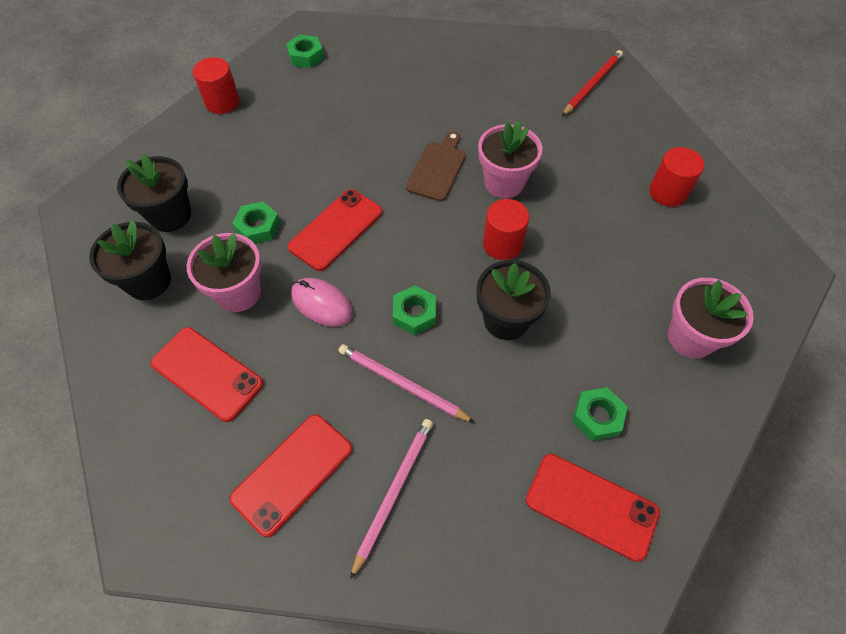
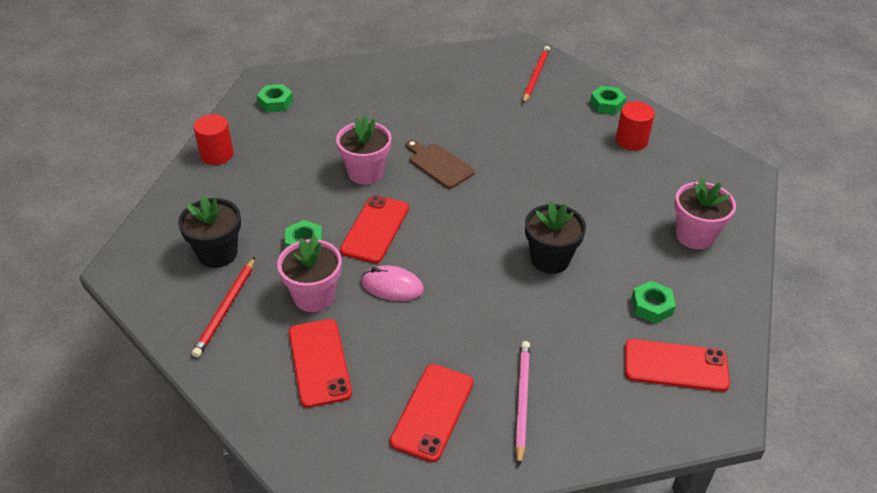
camera: 20 degrees left, 15 degrees down
(148, 281) = (226, 308): black flower pot -> red pencil
(207, 374) = (319, 362): red phone -> red phone turned 60 degrees clockwise
(402, 384) = (490, 325): pink pencil -> none
(414, 313) = (474, 273): green nut -> green nut (607, 104)
(437, 169) = (439, 164): brown cutting board -> brown cutting board turned 45 degrees counterclockwise
(502, 244) = (520, 207): red cylinder -> none
(504, 183) = (499, 162): pink flower pot -> pink flower pot (365, 172)

